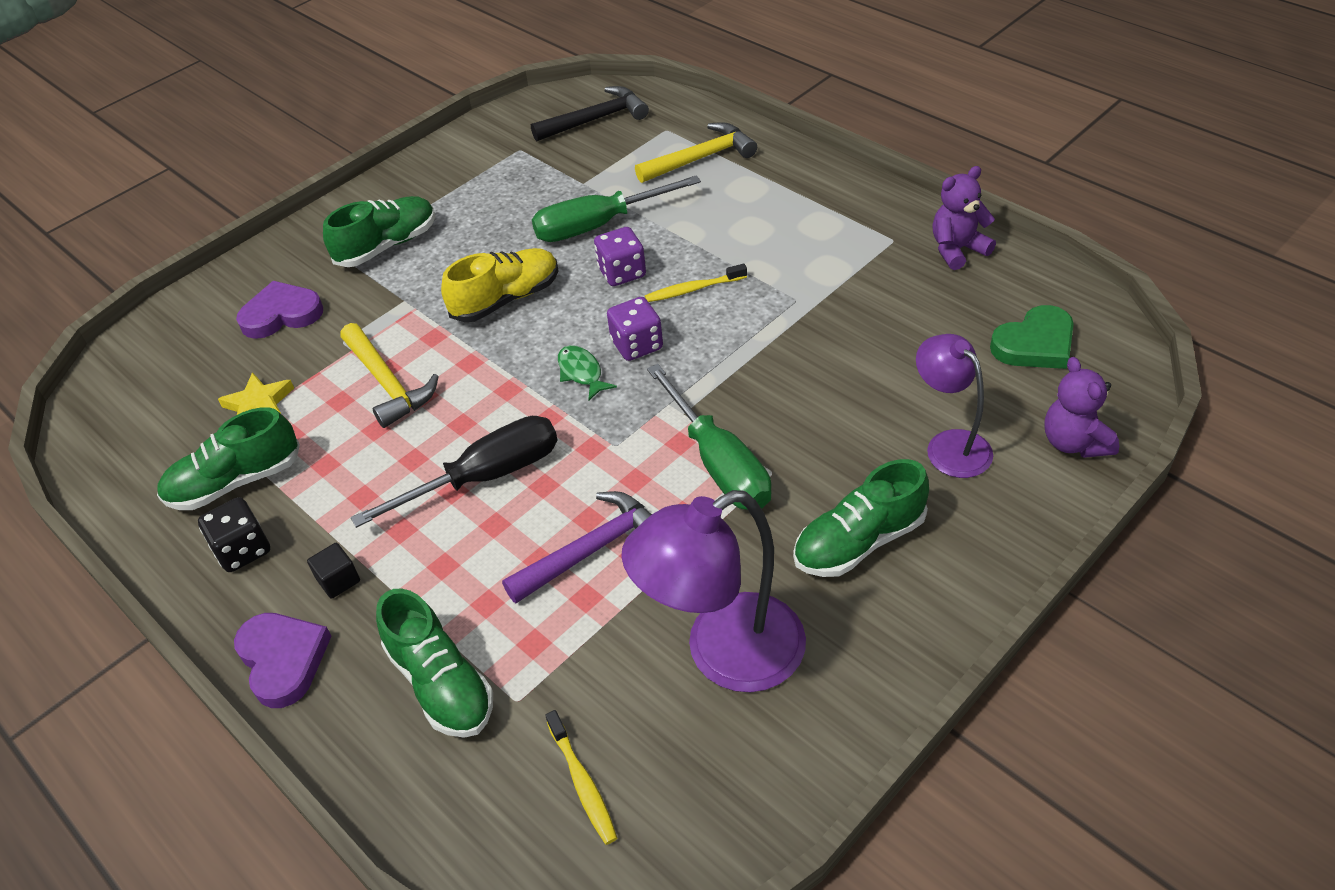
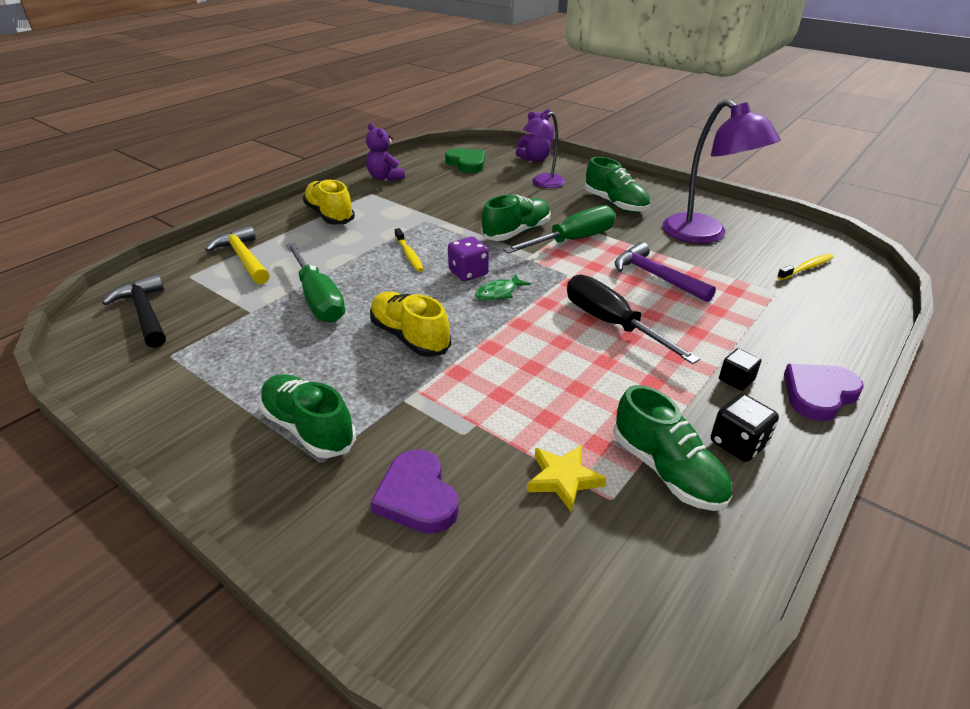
camera: 100 degrees left, 10 degrees down
(388, 383) = (521, 390): yellow hammer -> none
(441, 683) = (784, 320): green shoe -> green shoe (516, 232)
(622, 273) = (384, 284): purple dice -> none
(816, 209) = (330, 215): none -> yellow shoe

